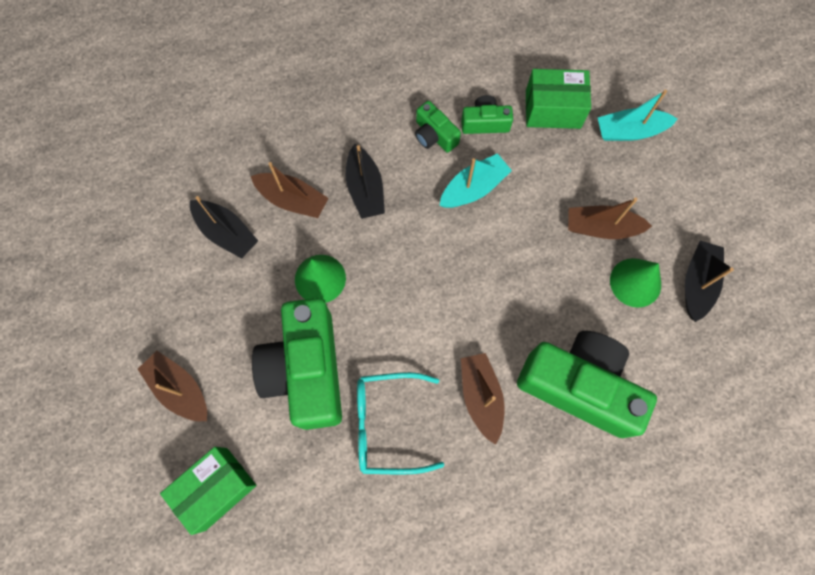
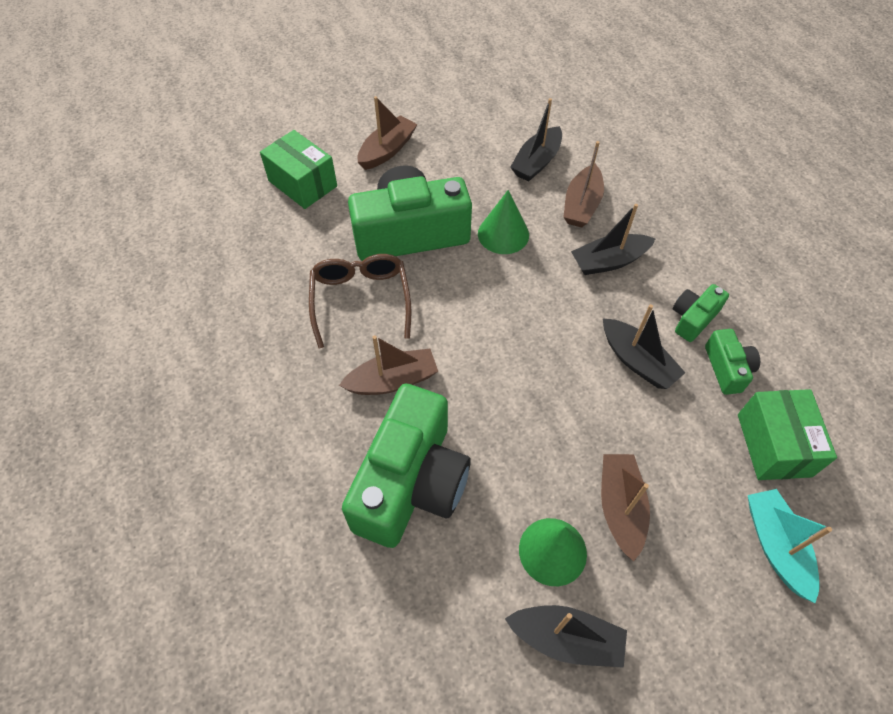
camera: 85 degrees right, 15 degrees down
(388, 424) = (361, 300): turquoise glasses -> brown glasses
(473, 188) = (637, 361): turquoise boat -> black boat

